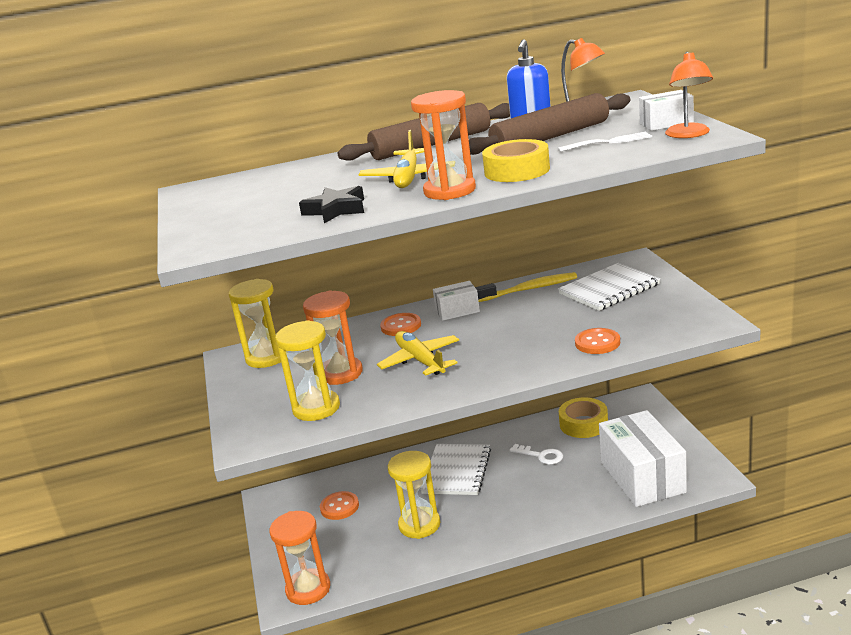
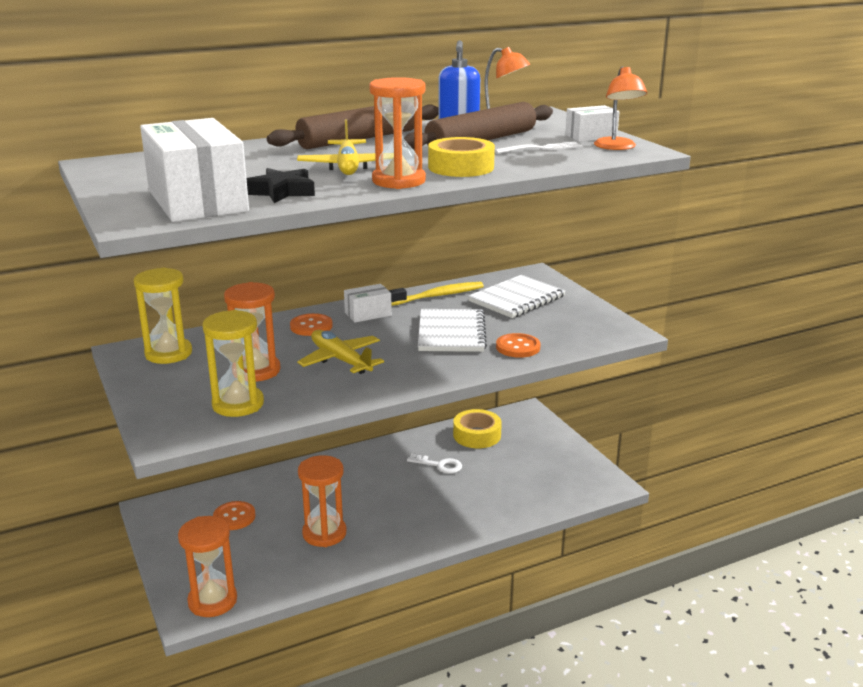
camera: 15 degrees left, 0 degrees up
(419, 525) = (324, 533): yellow hourglass -> orange hourglass
(457, 471) = (355, 480): white notebook -> white notebook (451, 333)
(642, 477) = (542, 485): white box -> white box (197, 201)

